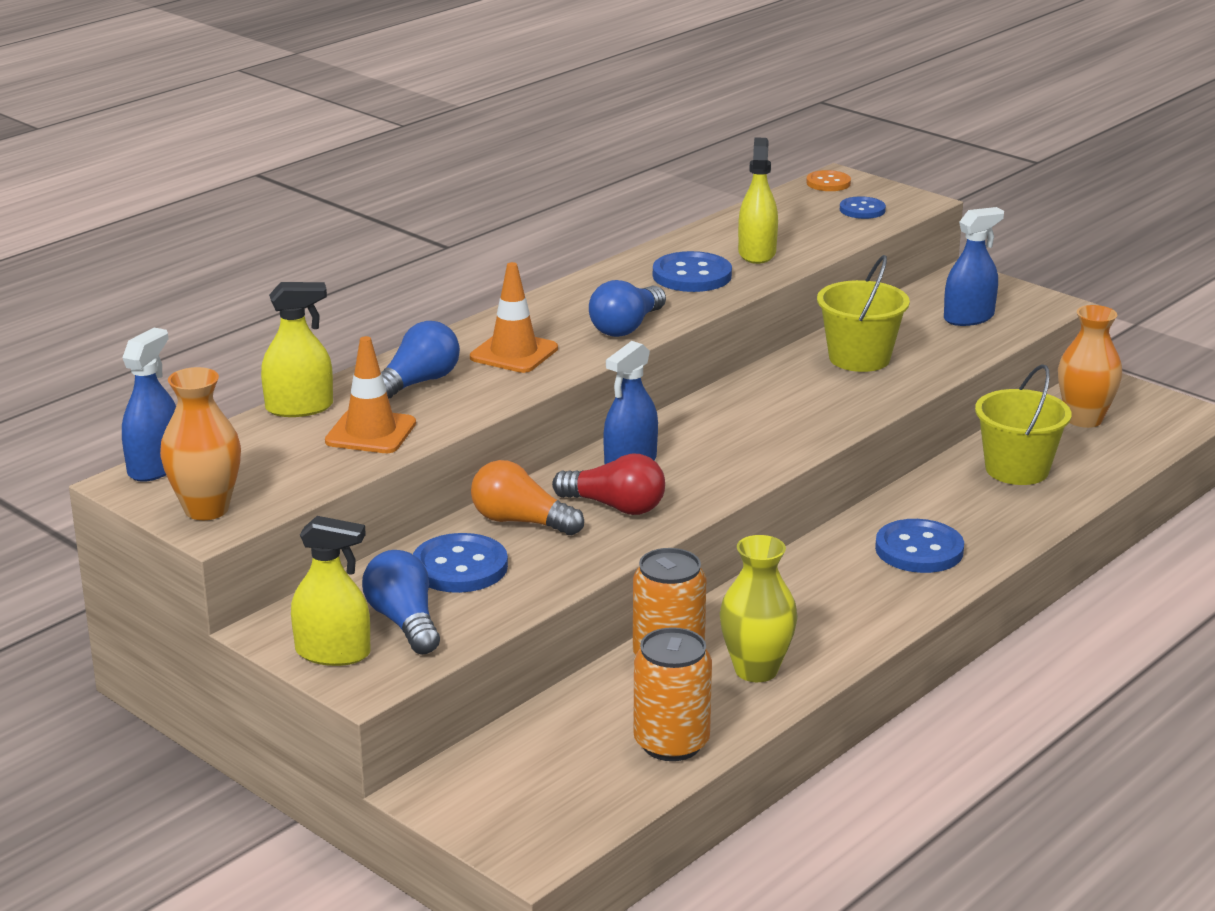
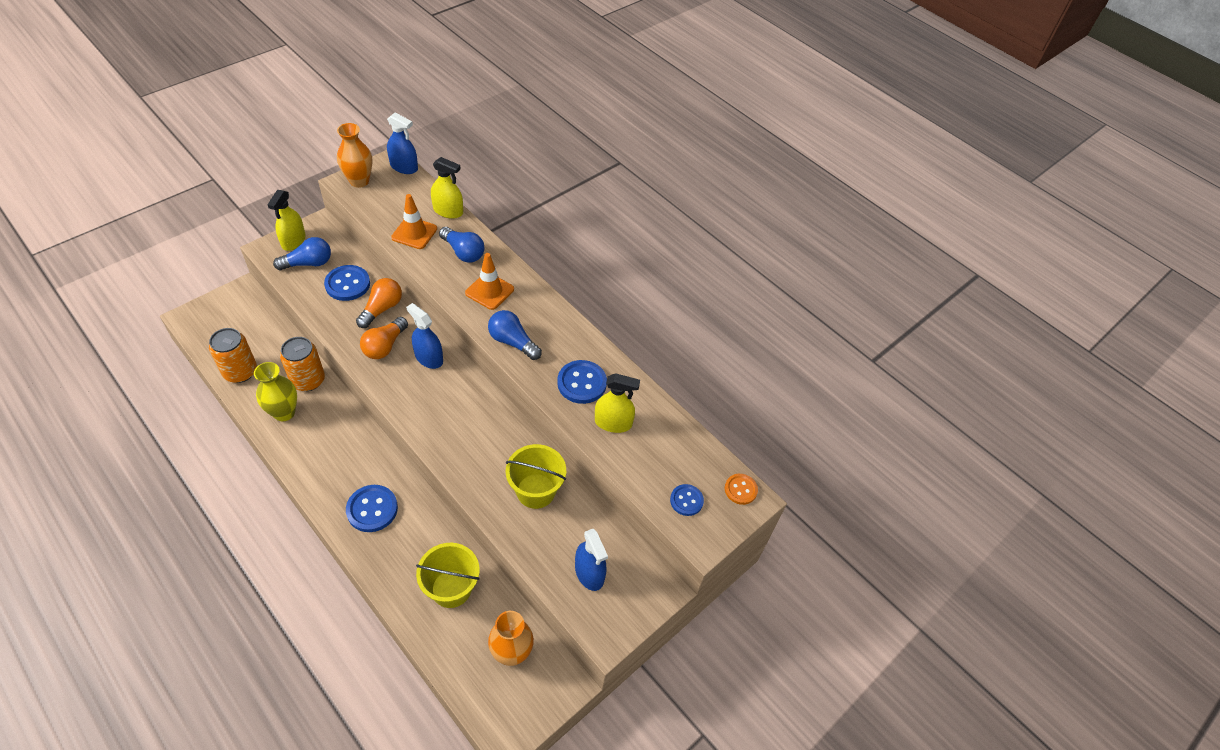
camera: 90 degrees right, 25 degrees up
(299, 407) = (448, 211): yellow spray bottle -> yellow spray bottle turned 60 degrees counterclockwise
(615, 506) = (385, 346): red light bulb -> orange light bulb

